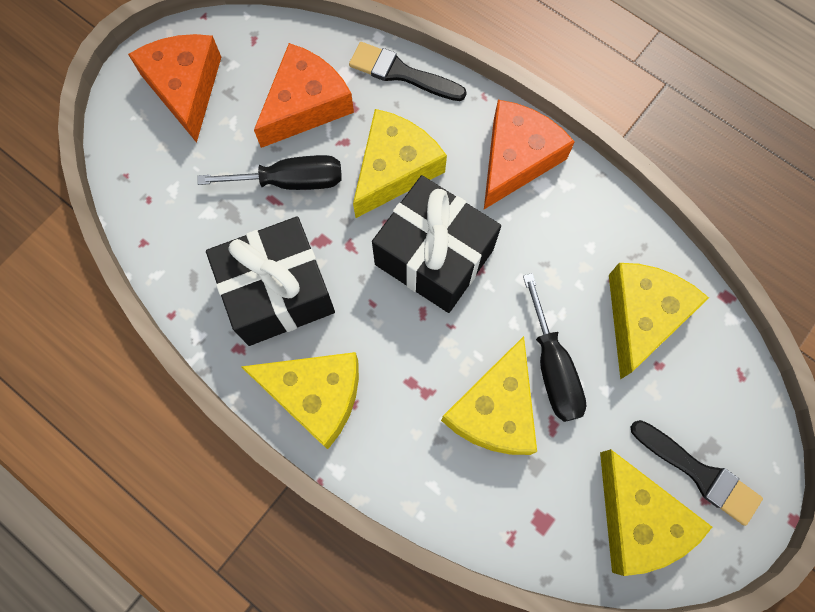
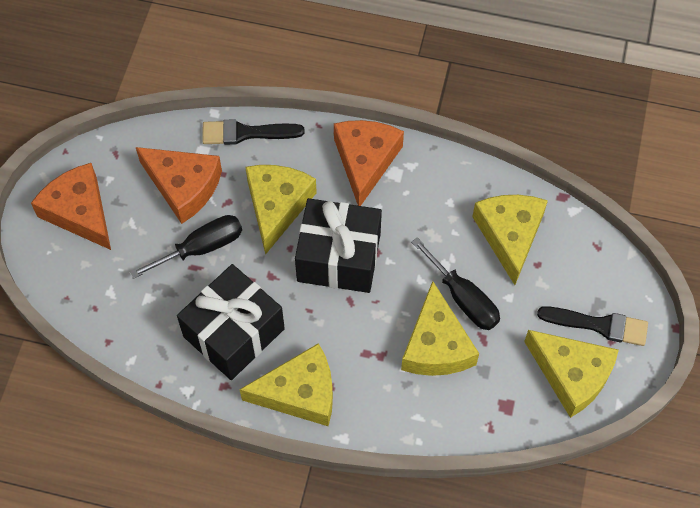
camera: 25 degrees left, 10 degrees down
(306, 105) = (183, 187): orange cheese -> orange cheese turned 105 degrees clockwise

